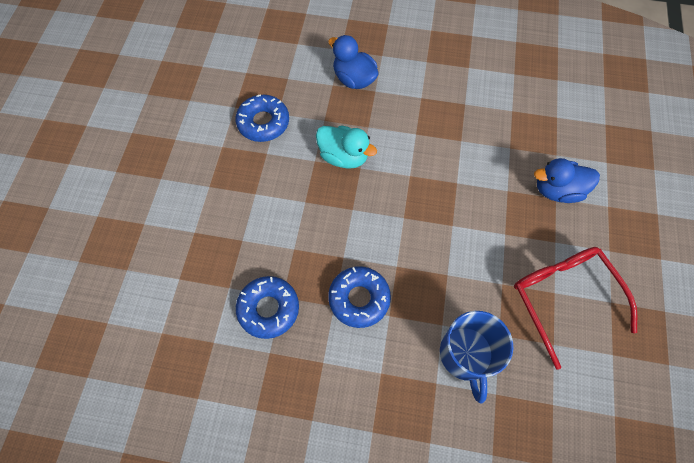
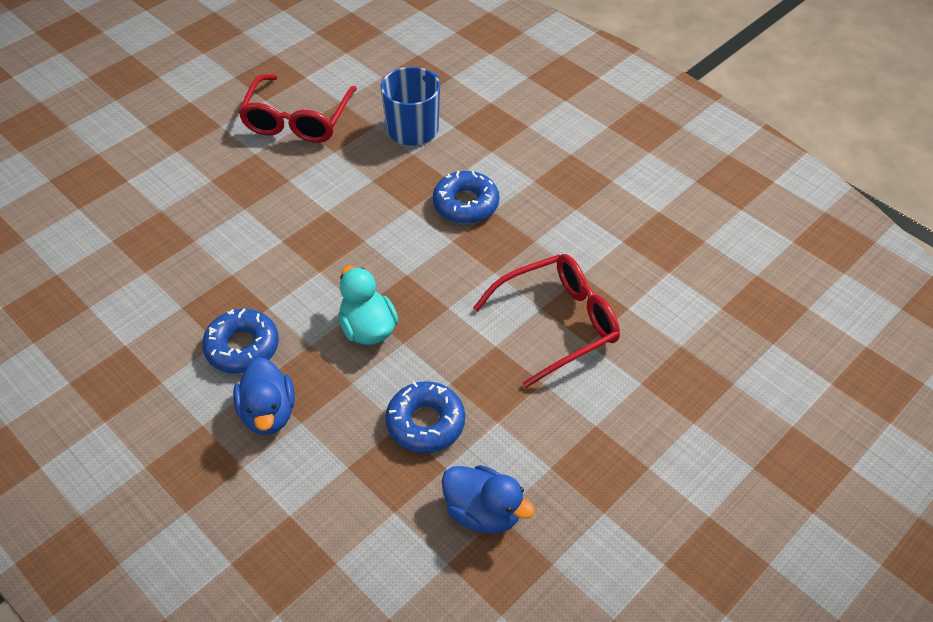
camera: 145 degrees left, 15 degrees down
(223, 235) = (558, 323): none -> red glasses
(268, 309) = (554, 238): blue donut -> blue donut (242, 347)
(557, 190) = (201, 184): blue duck -> blue duck (483, 512)

